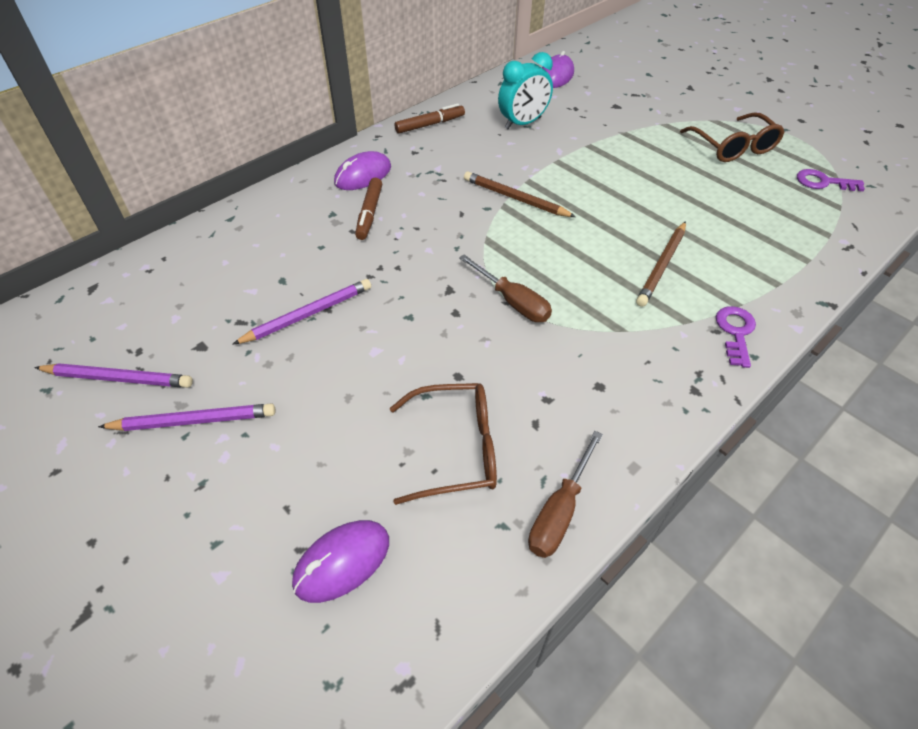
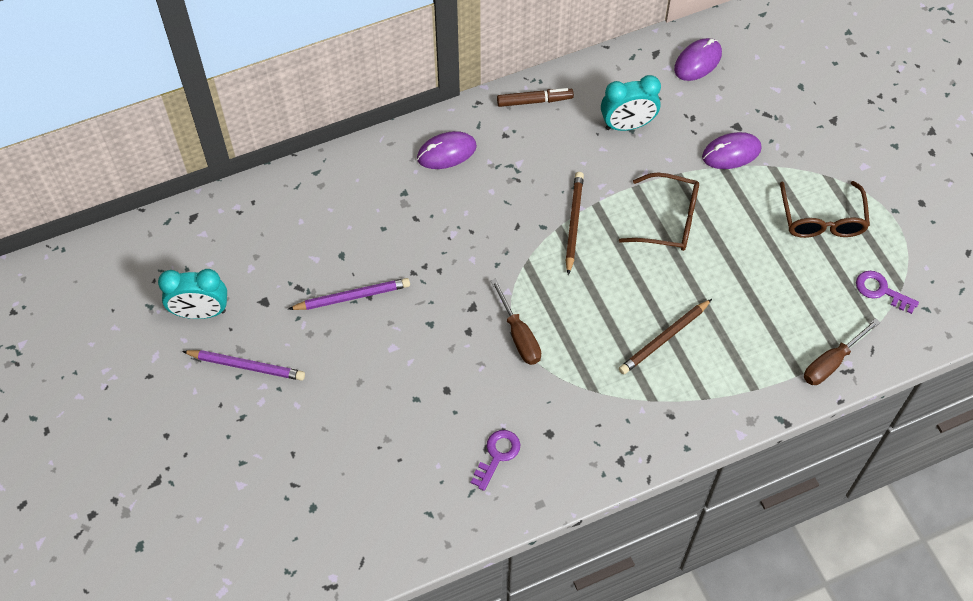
camera: 20 degrees right, 10 degrees up
(119, 378) = (201, 312): purple pencil -> turquoise clock
(342, 562) = (317, 502): purple mouse -> purple mouse (731, 153)
(369, 214) = (436, 202): brown marker -> none
(456, 449) = (421, 449): brown glasses -> brown glasses (669, 220)
(515, 198) = (573, 223): brown pencil -> brown pencil turned 45 degrees clockwise
(559, 511) = (471, 517): brown screwdriver -> brown screwdriver (831, 362)
(735, 332) = (685, 422): purple key -> purple key (497, 455)

